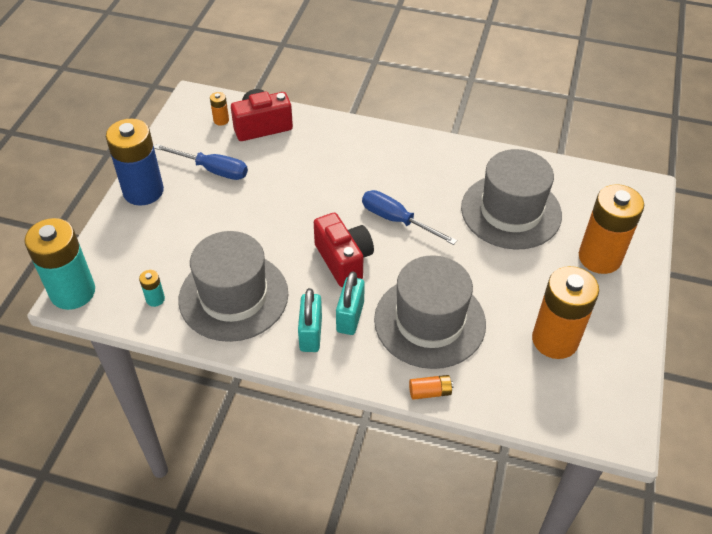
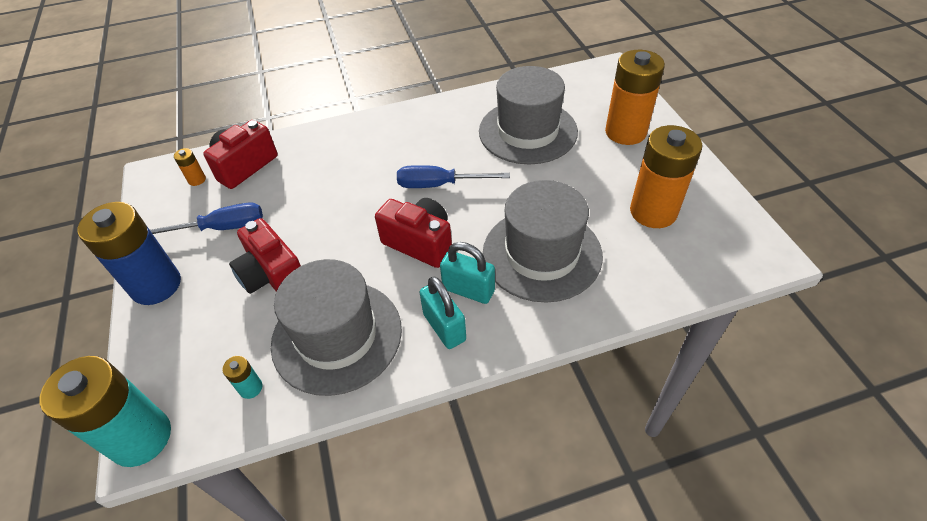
camera: 30 degrees left, 0 degrees up
(222, 227) = (273, 276): none -> red camera
(350, 317) = (468, 290): turquoise padlock -> turquoise padlock turned 45 degrees counterclockwise
(430, 392) = (597, 315): orange battery -> none

